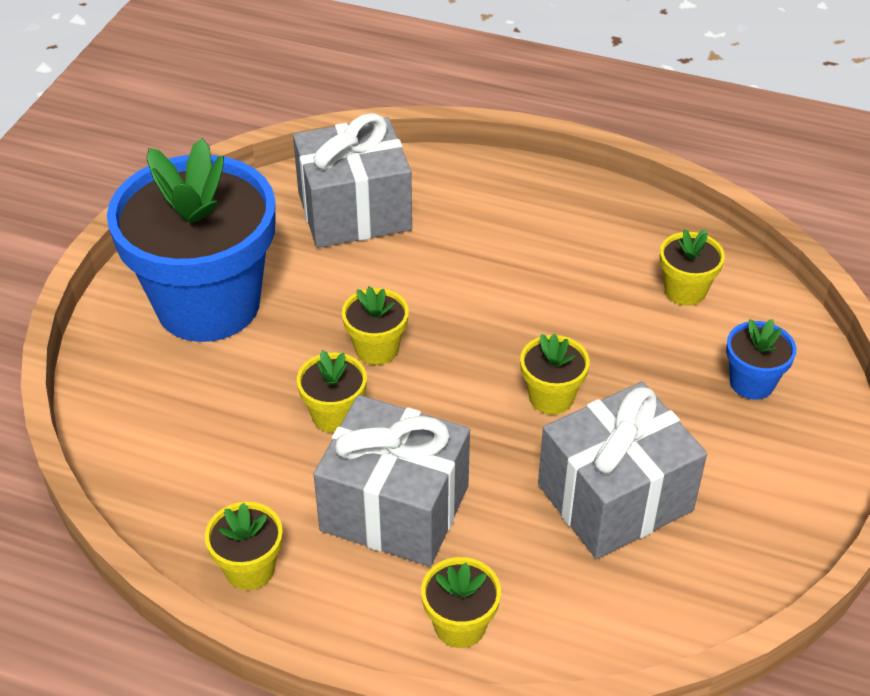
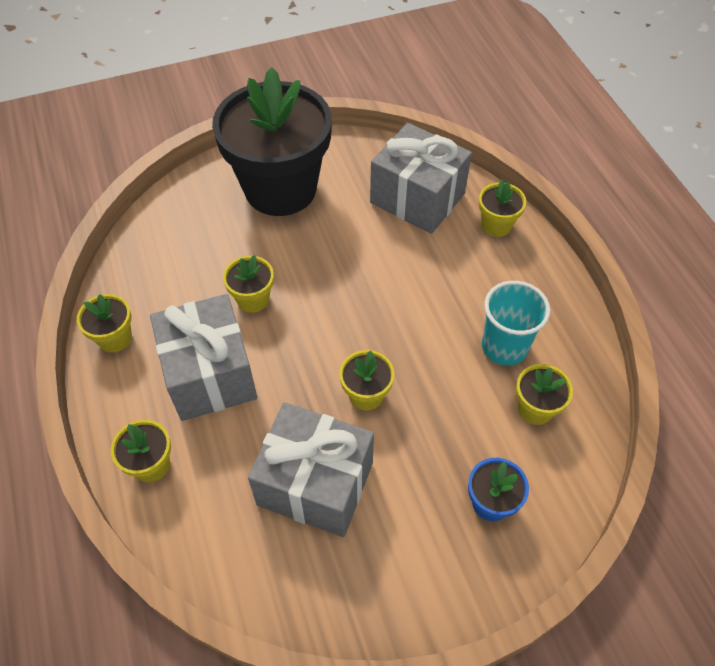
camera: 50 degrees right, 10 degrees up
(208, 304) = (280, 189): blue flower pot -> black flower pot
(376, 349) = (321, 283): yellow flower pot -> yellow flower pot (496, 225)
(599, 267) = (504, 346): none -> turquoise cup

